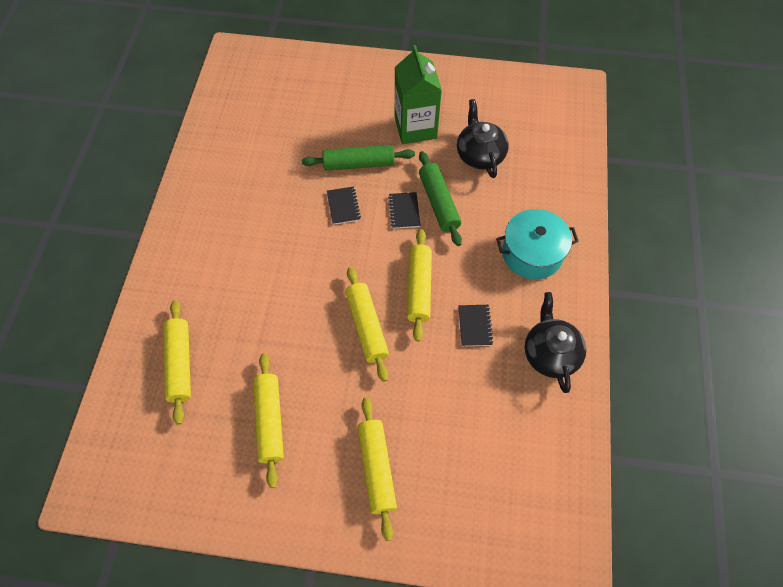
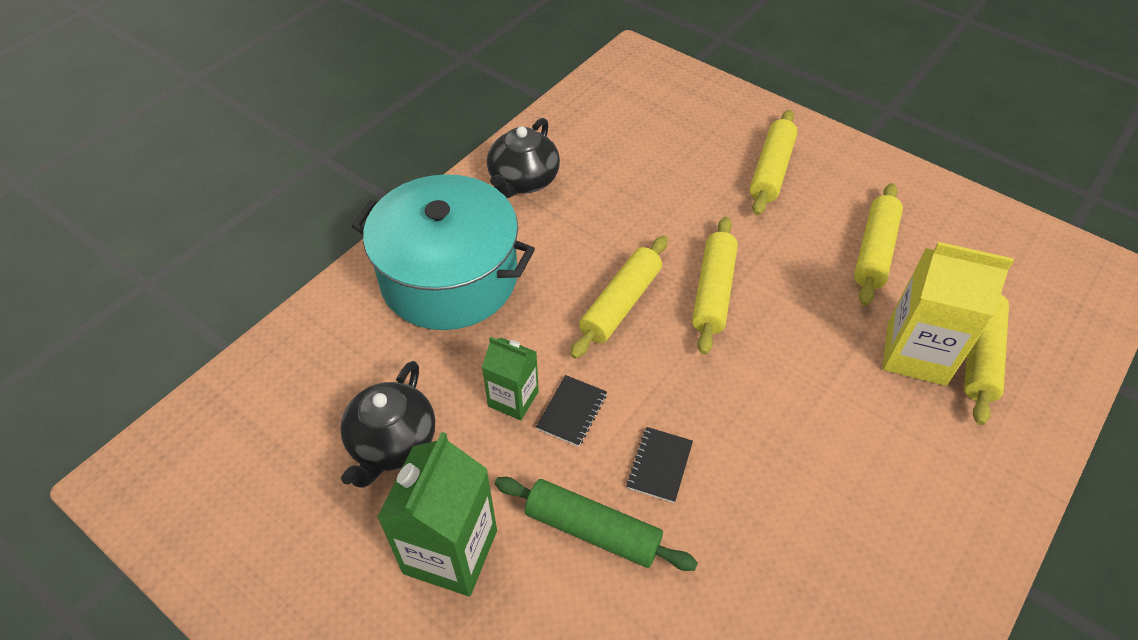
camera: 150 degrees left, 10 degrees down
(222, 344) = (916, 353): none -> yellow carton
(439, 203) = (513, 399): green rolling pin -> green carton
(474, 326) = (583, 237): black notebook -> none
(532, 254) = (449, 277): turquoise pot -> turquoise pot, size x1.56

